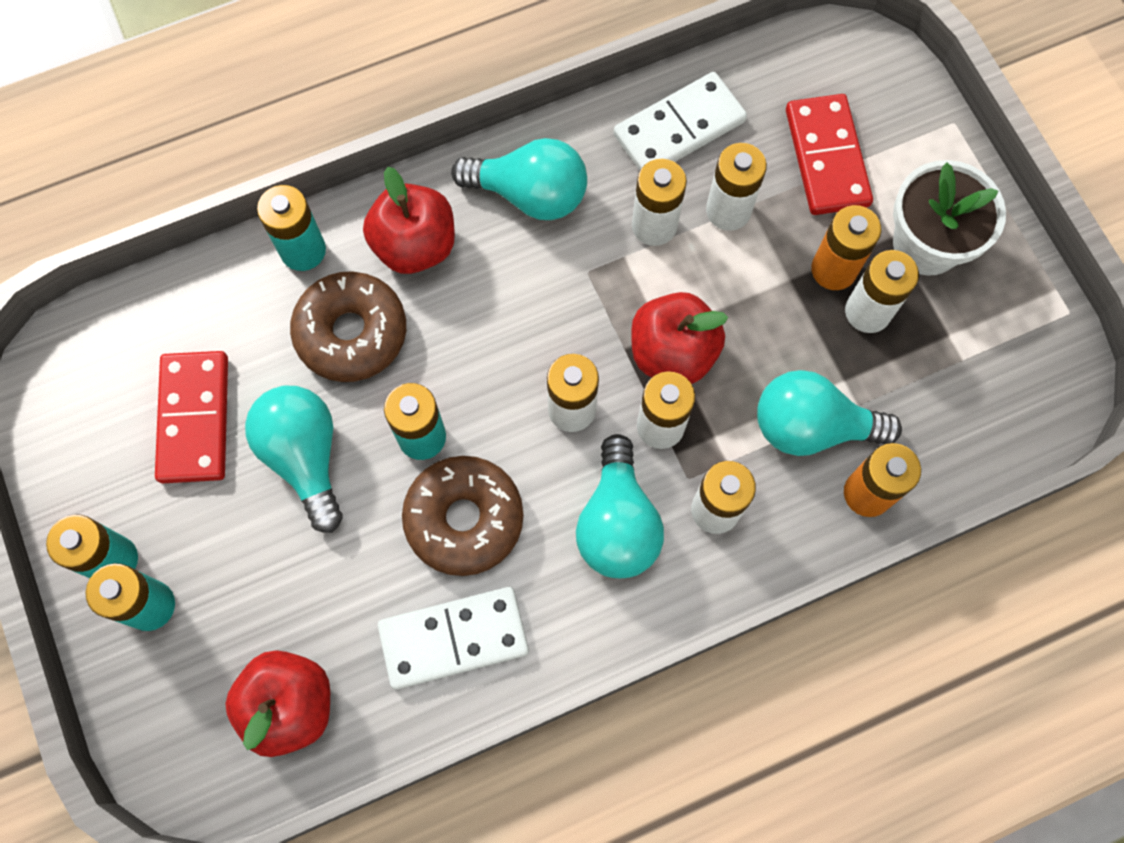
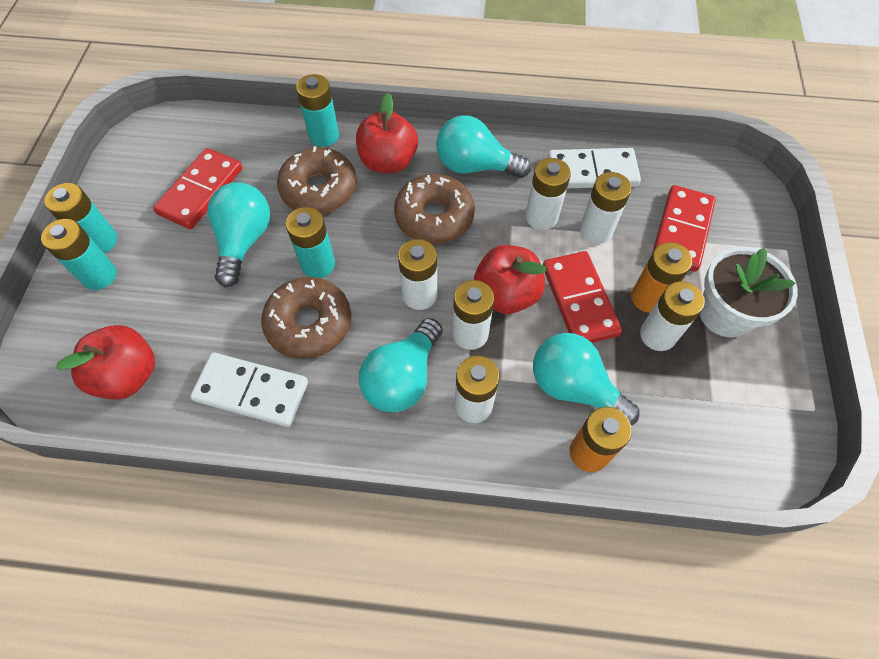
camera: 30 degrees right, 10 degrees down
(524, 294) = (434, 217): none -> brown donut
(530, 194) = (475, 166): turquoise light bulb -> turquoise light bulb turned 150 degrees clockwise
(759, 315) = (579, 300): none -> red domino

